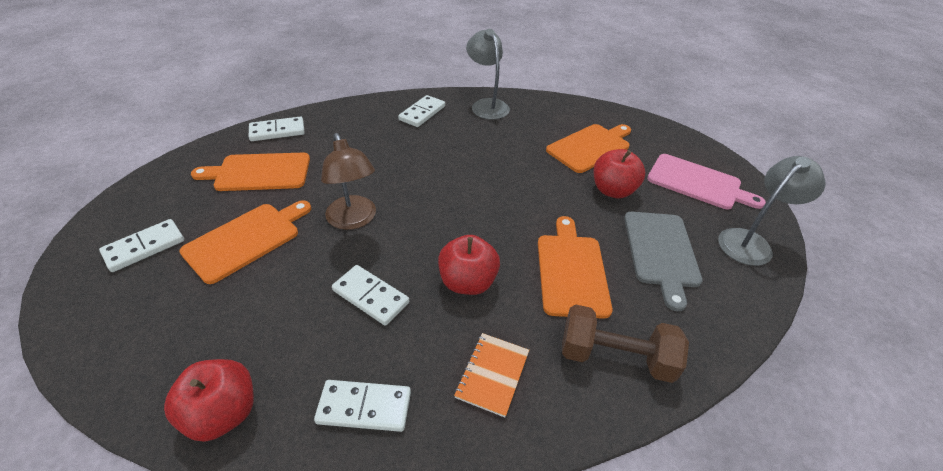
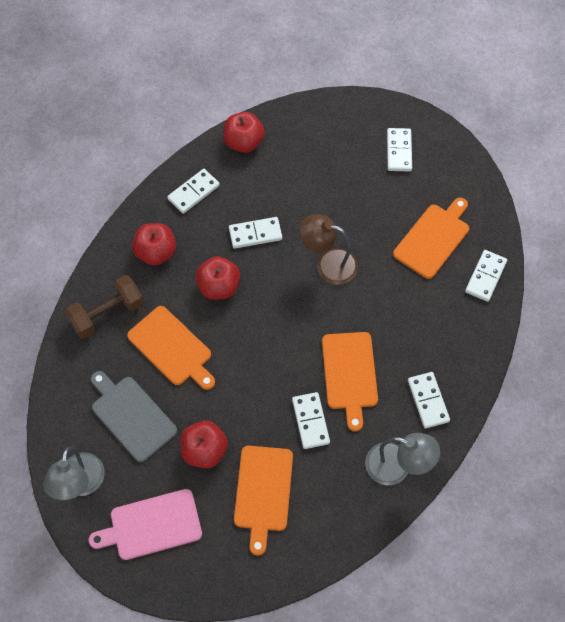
camera: 135 degrees right, 20 degrees up
(246, 239) = (361, 200): orange cutting board -> orange cutting board (350, 374)
(492, 374) = (156, 252): orange notebook -> red apple
(511, 153) = (310, 421): none -> white domino

